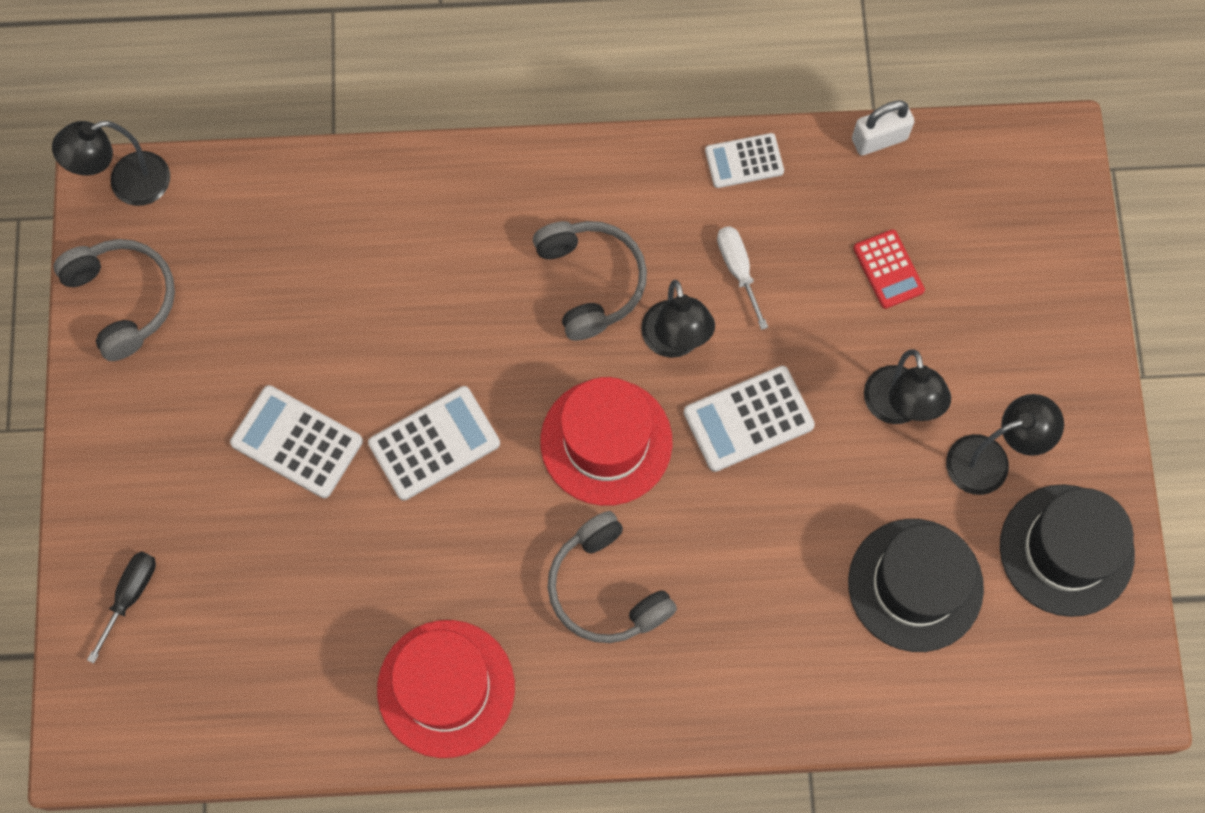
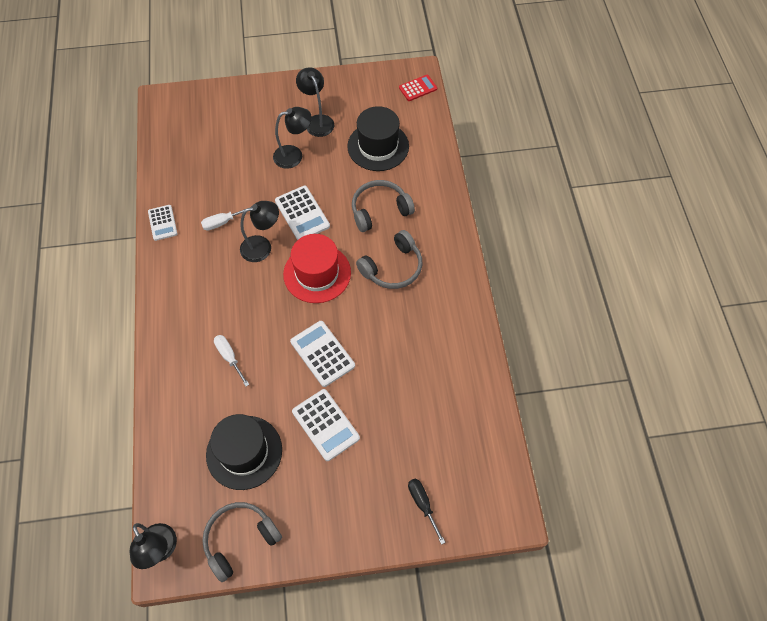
camera: 95 degrees left, 10 degrees down
(130, 596) = (423, 504): black screwdriver -> black screwdriver turned 45 degrees clockwise
(297, 442) = (325, 425): white calculator -> white calculator turned 60 degrees counterclockwise
(446, 283) = (229, 357): none -> white screwdriver
(446, 688) = (452, 334): red hat -> none
(591, 282) = (229, 287): grey headphones -> grey headphones (379, 210)
(879, 139) = (153, 167): white padlock -> none
(888, 269) = (223, 161): red calculator -> red calculator (418, 88)
(1066, 550) = (357, 94): black hat -> black hat (244, 452)

